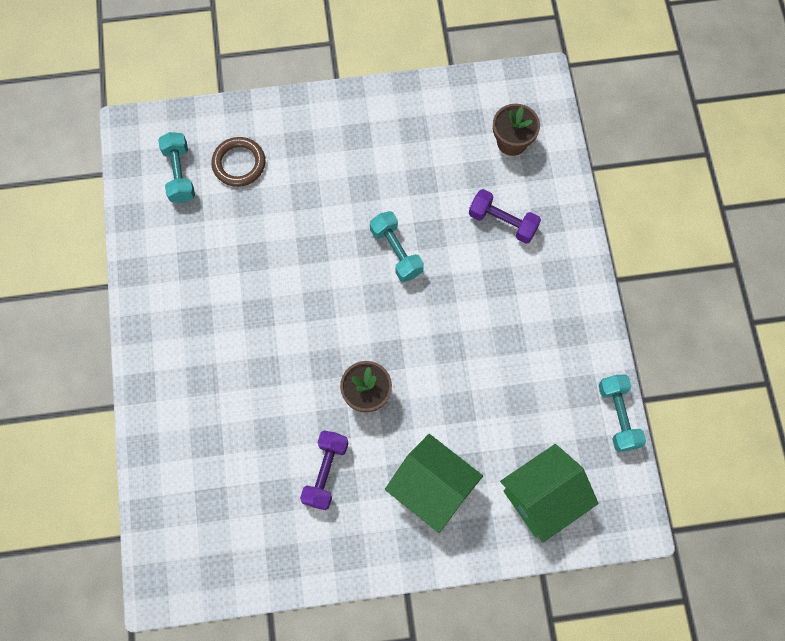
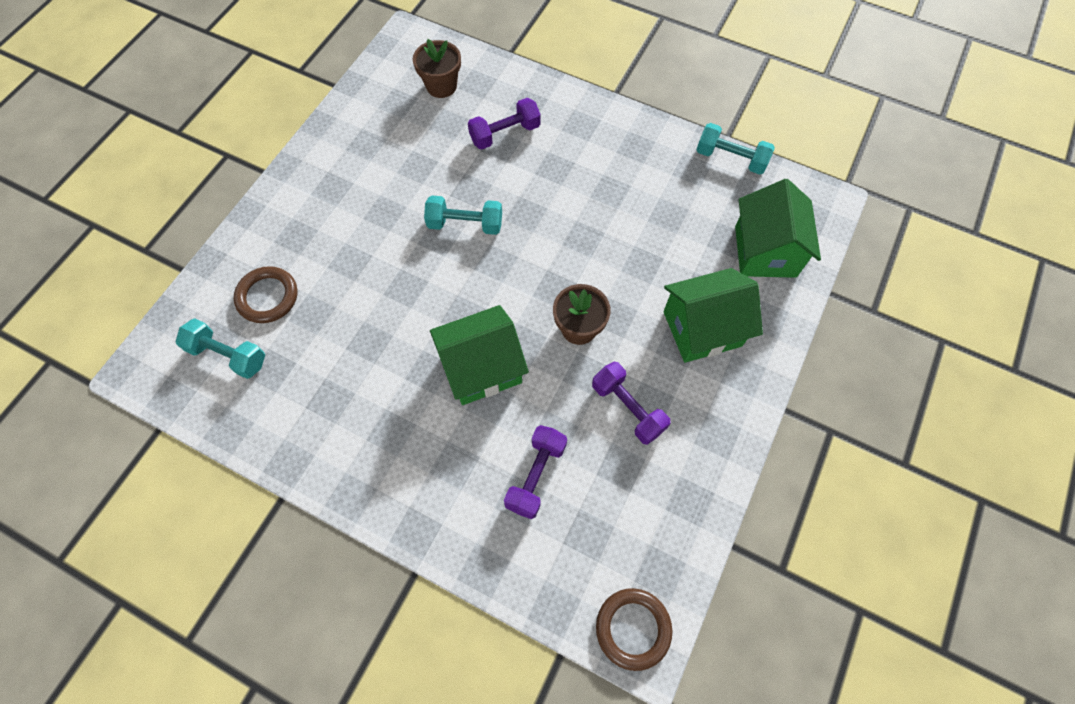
camera: 55 degrees left, 5 degrees down
(166, 575) = (633, 628): none -> brown ring
(230, 440) = (536, 475): none -> purple dumbbell
(286, 347) = (482, 368): none -> green house

